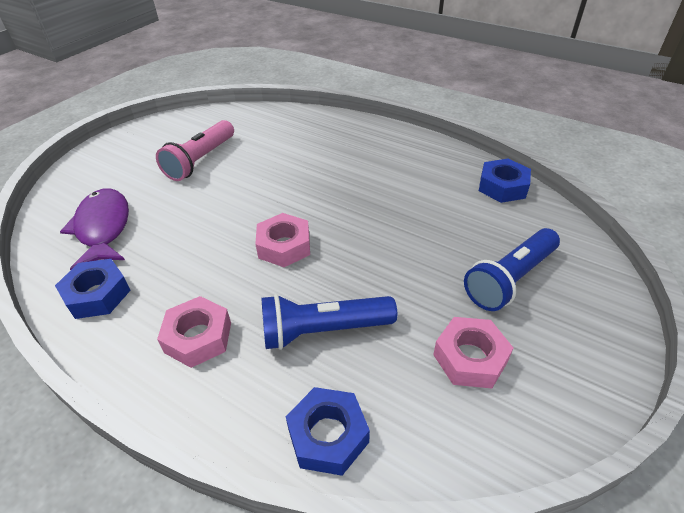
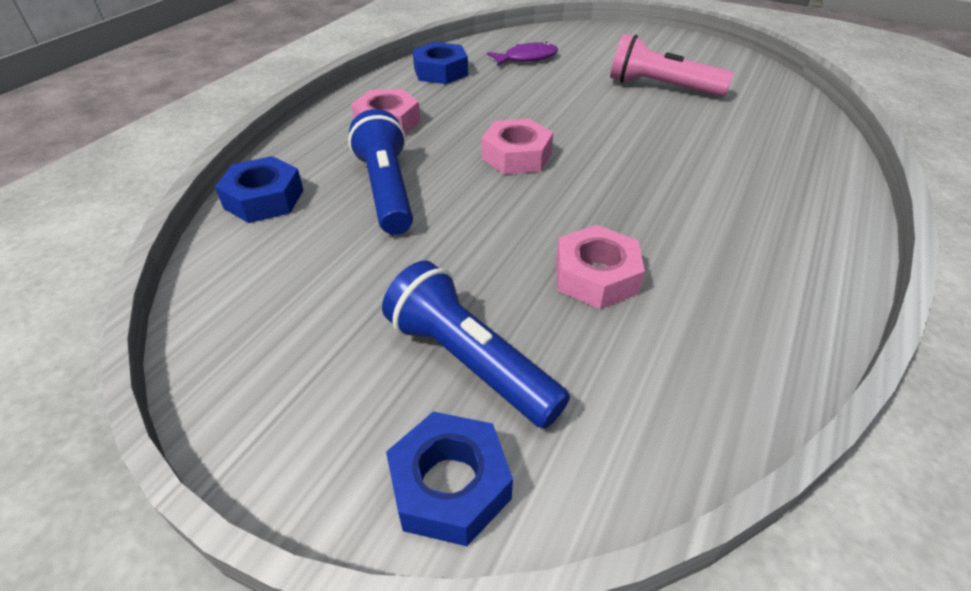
camera: 85 degrees right, 0 degrees up
(103, 228) = (527, 58): purple fish -> purple fish, size x0.63
(470, 358) = (330, 302): pink nut -> pink nut (596, 276)
(502, 187) = (733, 386): blue nut -> blue nut (450, 485)

